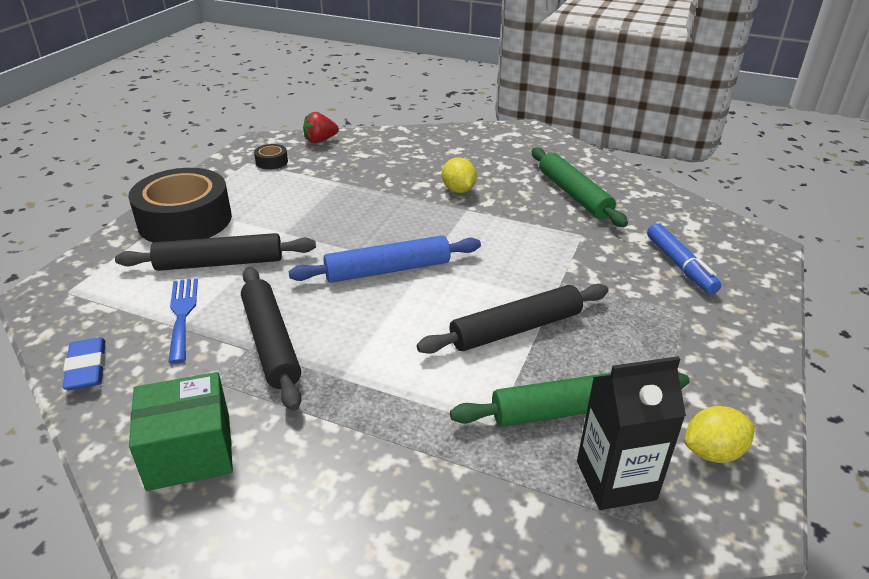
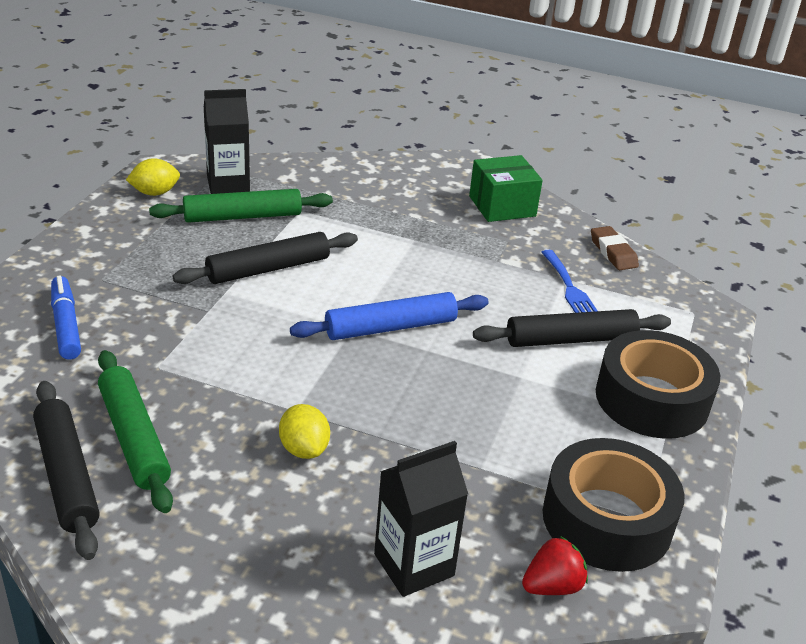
camera: 175 degrees right, 0 degrees up
(87, 368) = (613, 252): blue eraser -> brown eraser
(271, 162) = (607, 519): black tape -> black tape, size x2.49
(271, 343) = (480, 265): black rolling pin -> black rolling pin (67, 475)
(393, 147) = (414, 565): none -> black carton

